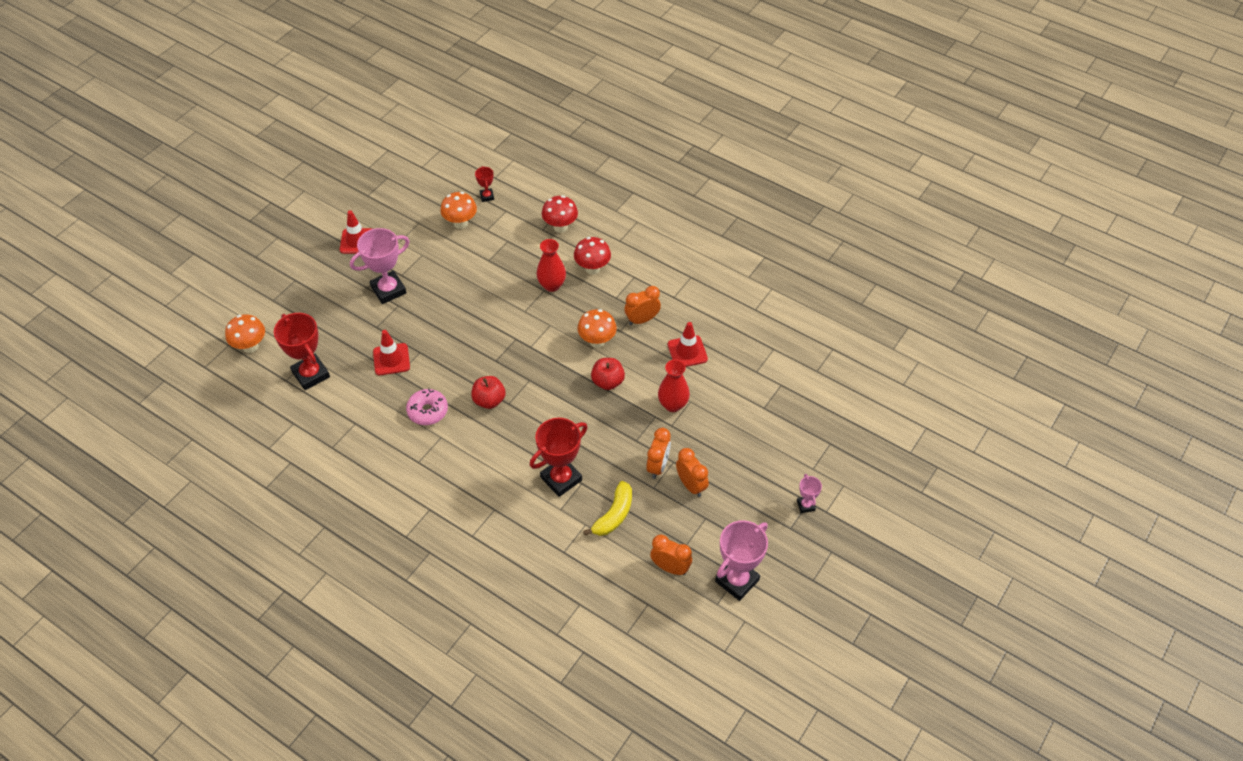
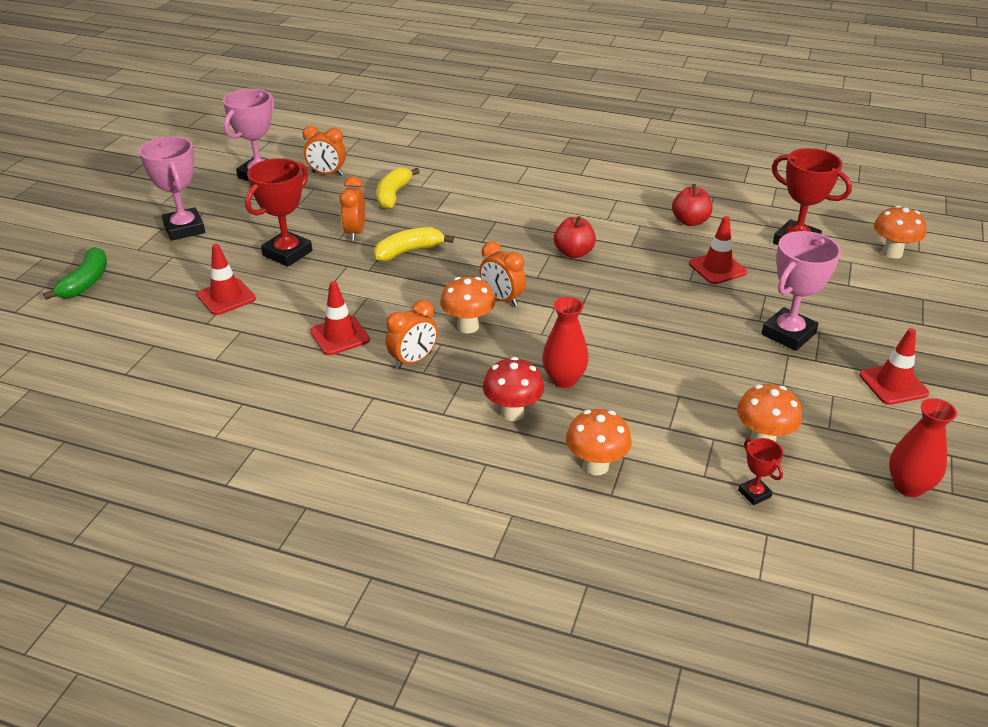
camera: 165 degrees right, 15 degrees down
(427, 411) = (637, 234): pink donut -> none
(560, 227) = (596, 466): red mushroom -> orange mushroom
(561, 479) = (459, 209): red trophy -> red trophy (287, 253)
(608, 382) = (438, 290): red apple -> red apple (690, 221)
(618, 431) = (409, 251): none -> yellow banana
(673, 405) = (349, 282): red vase -> red vase (908, 486)
(691, 485) = (315, 225): orange clock -> orange clock (502, 299)
(767, 408) = (226, 297): none -> red traffic cone
(805, 505) = (184, 229): pink trophy -> pink trophy, size x2.03
(878, 450) = (86, 282): none -> green banana

